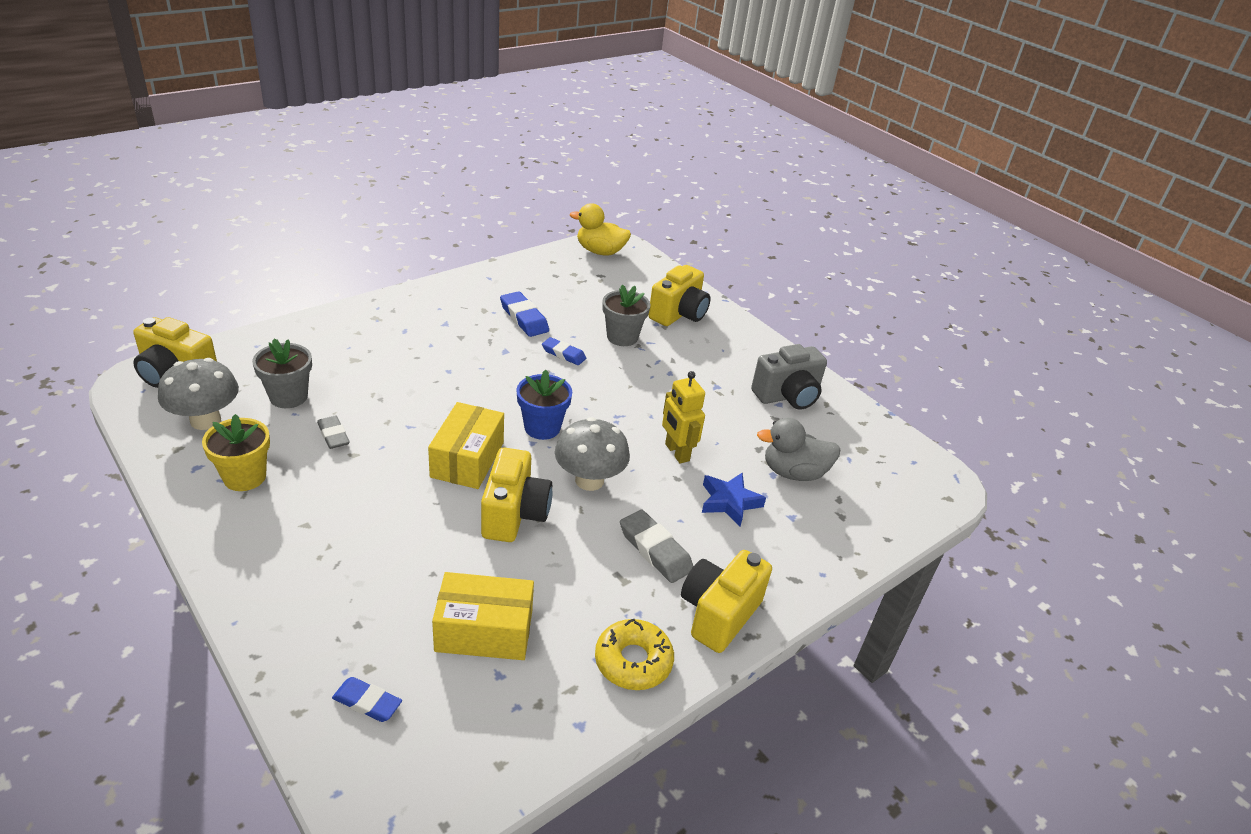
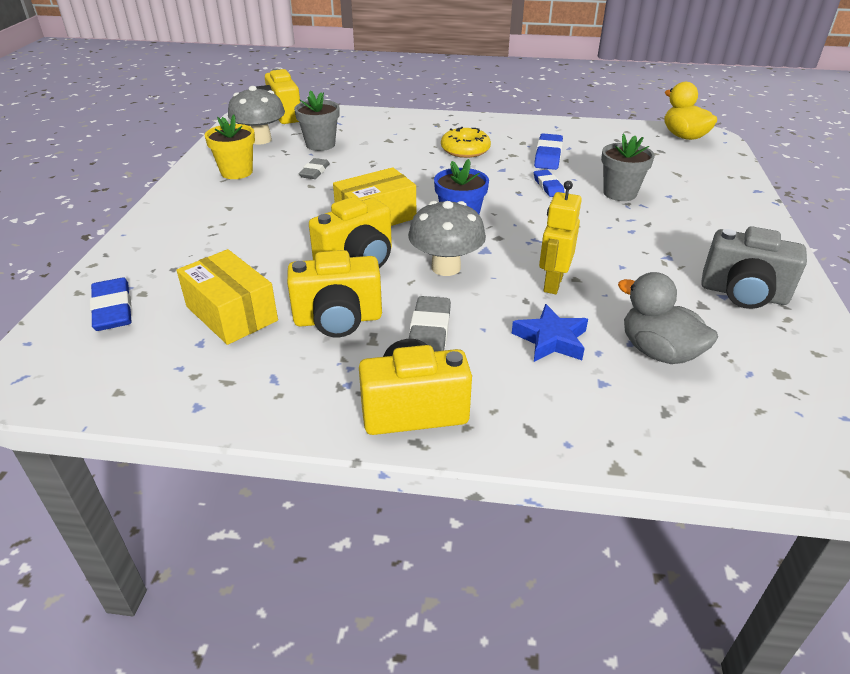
camera: 50 degrees right, 0 degrees up
(367, 702) = (113, 309): blue eraser -> blue eraser, size x1.51
(633, 661) = (295, 394): yellow donut -> yellow donut (465, 150)
(678, 314) = (703, 196): yellow camera -> yellow camera (338, 320)

